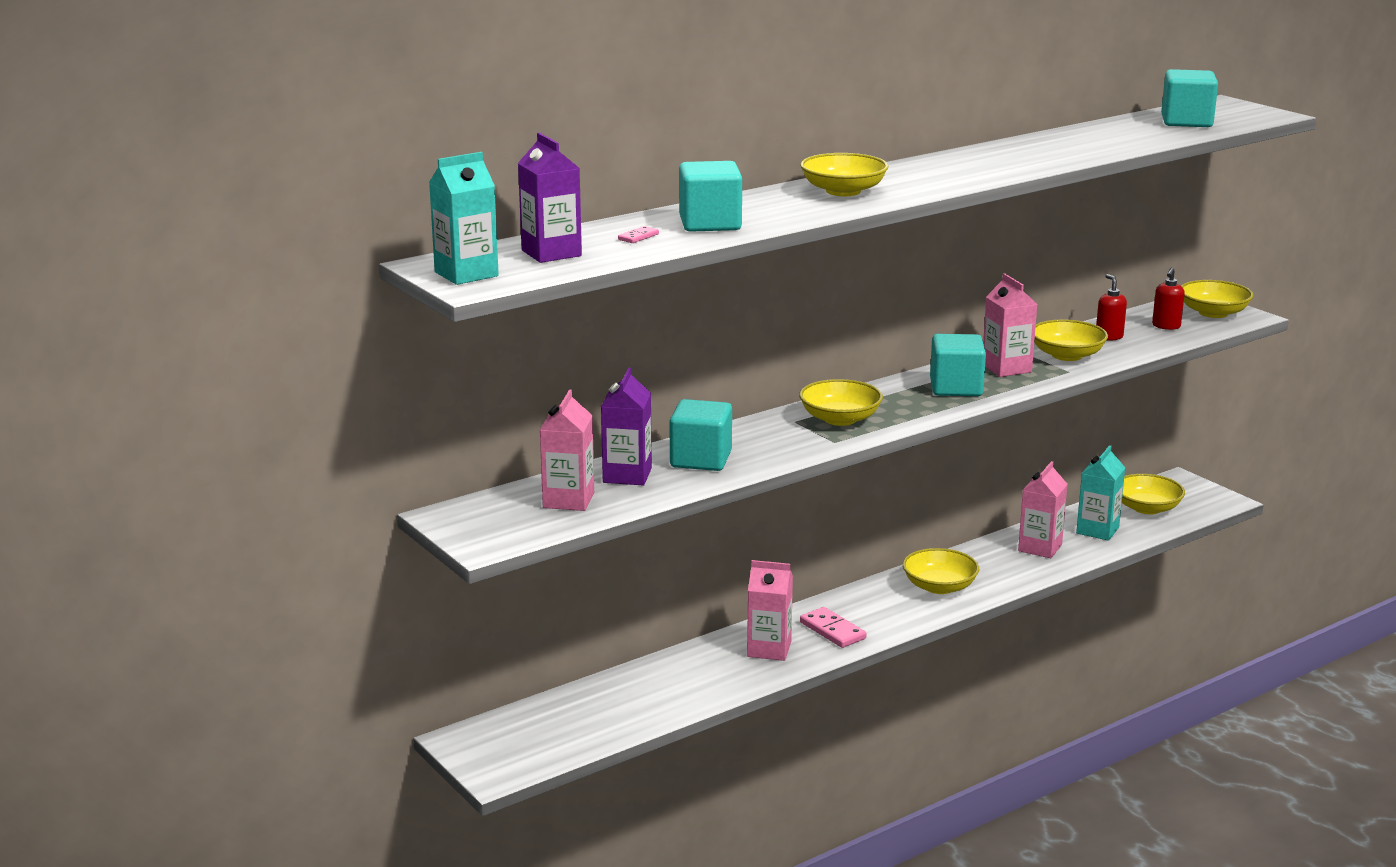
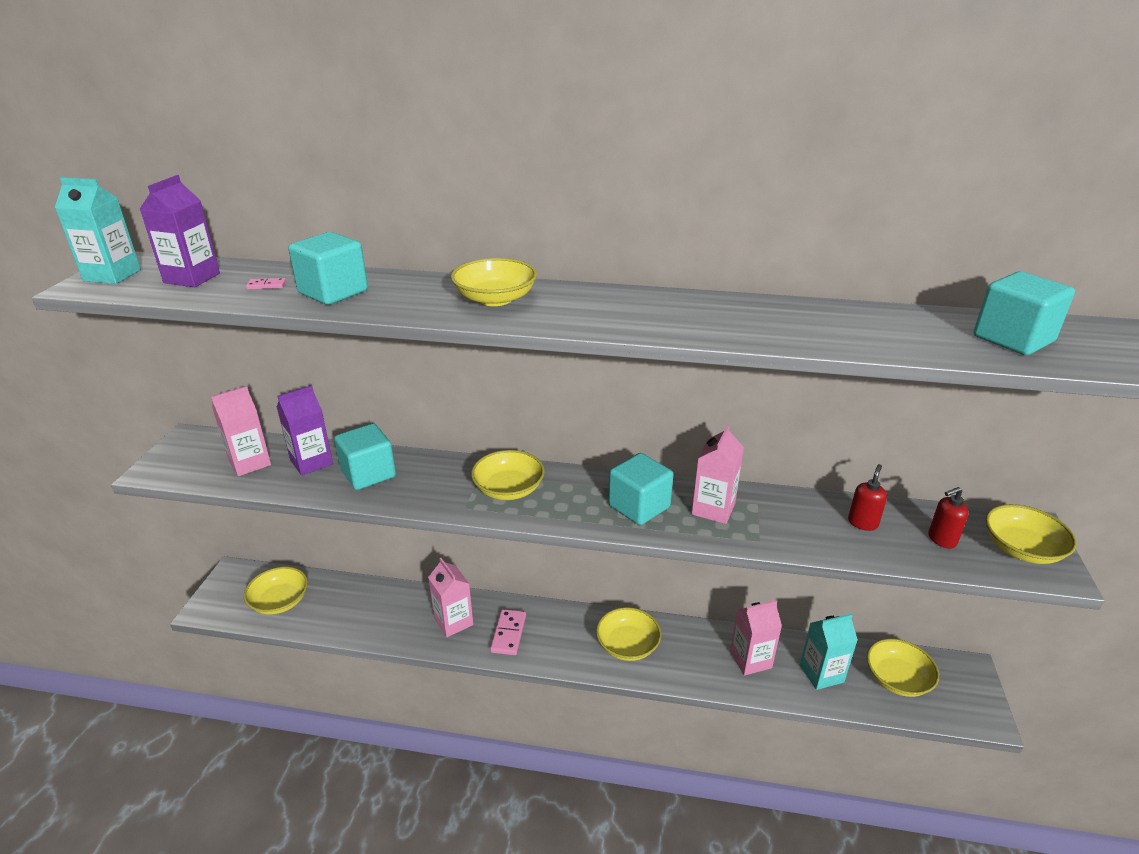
camera: 45 degrees right, 10 degrees up
(1067, 355) = (788, 522): yellow bowl -> yellow bowl (280, 601)

